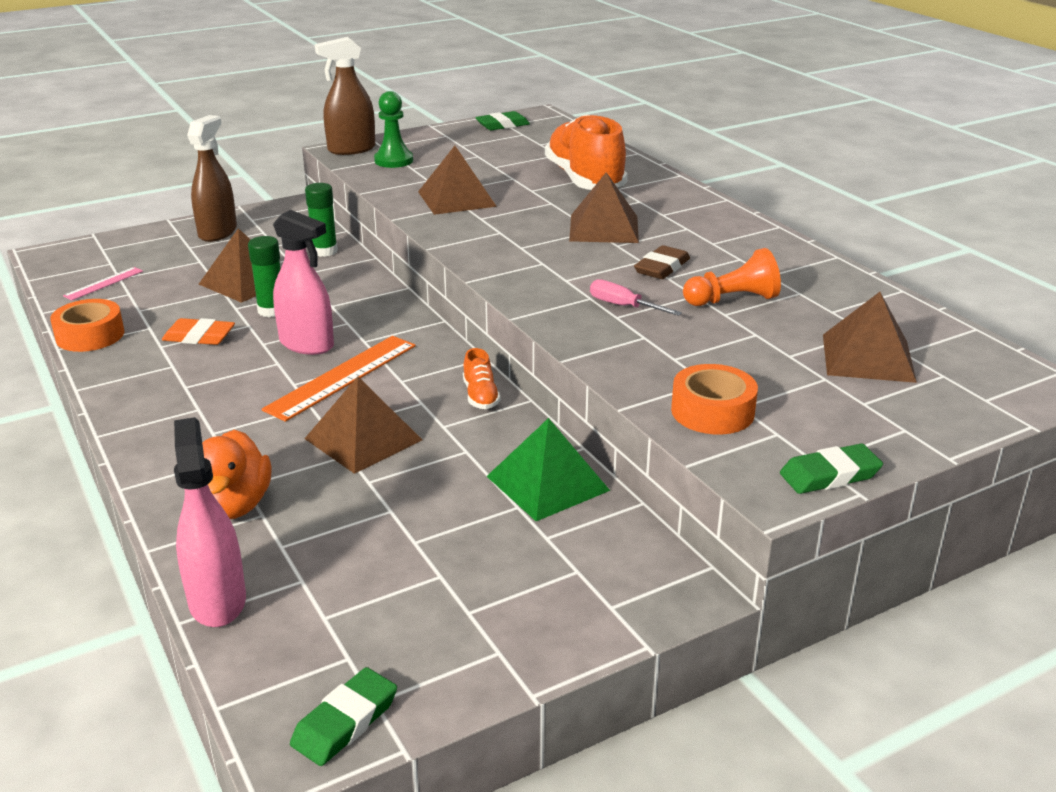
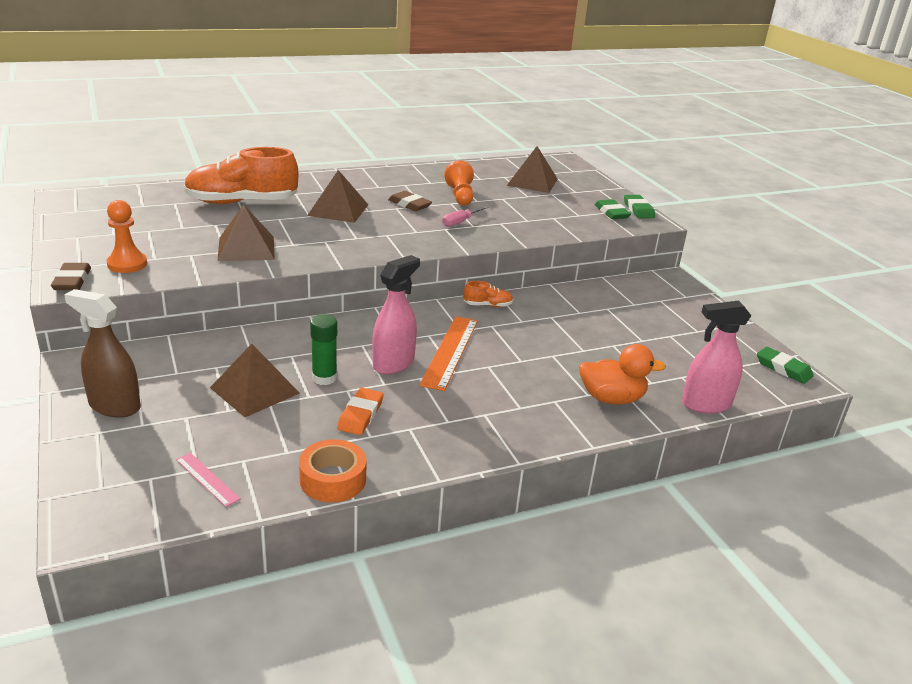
camera: 85 degrees left, 0 degrees up
(324, 251) = (211, 347): green glue stick -> none
(342, 377) = (450, 351): orange ruler -> orange ruler turned 60 degrees clockwise
(351, 149) = (72, 281): brown spray bottle -> brown eraser
(363, 439) = (535, 348): brown pyramid -> none
(393, 161) = (127, 264): green pawn -> orange pawn
(502, 125) = (76, 212): green eraser -> green eraser (611, 213)
(547, 483) = (585, 297): green pyramid -> none
(712, 411) = (584, 221): orange tape -> none

